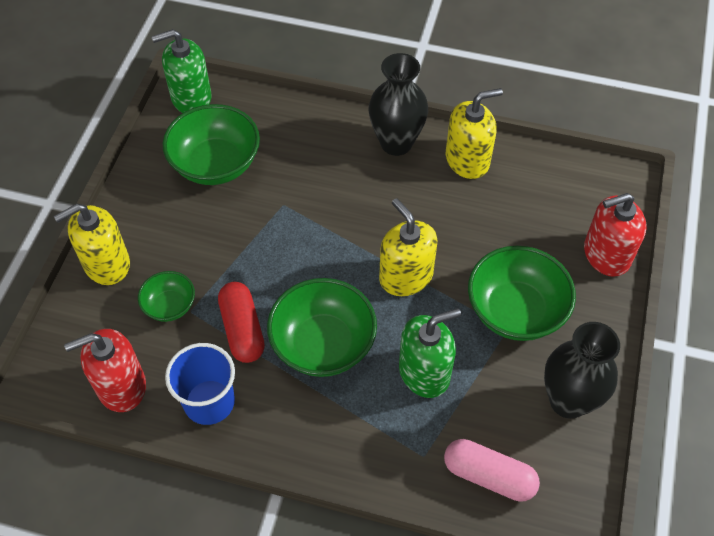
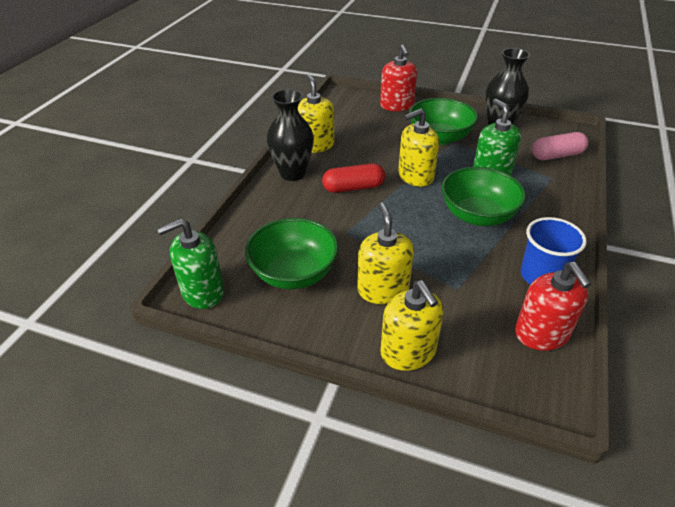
camera: 85 degrees left, 15 degrees down
(170, 306) = (453, 302): green bowl -> none
(190, 242) = (383, 289): none -> yellow soap dispenser
(191, 98) = (203, 291): green soap dispenser -> green soap dispenser turned 75 degrees clockwise
(242, 329) = (471, 257): red capsule -> red capsule (353, 188)
(489, 476) = (556, 155): pink capsule -> pink capsule turned 45 degrees clockwise

